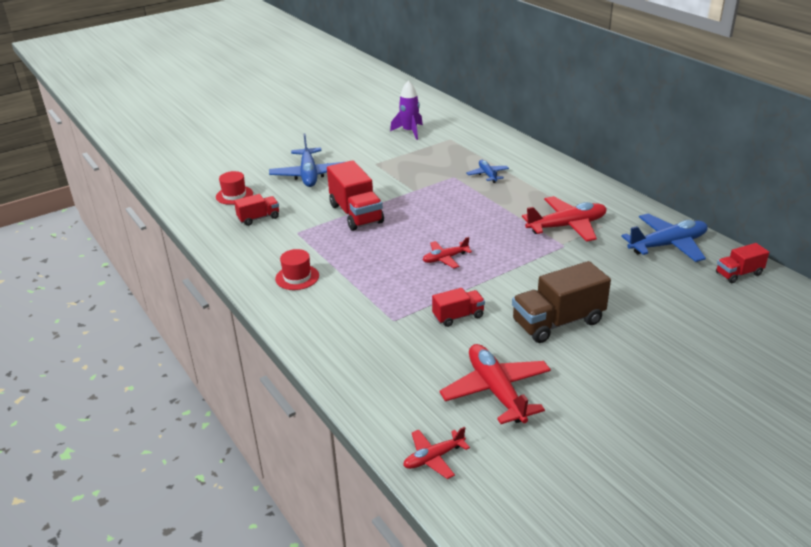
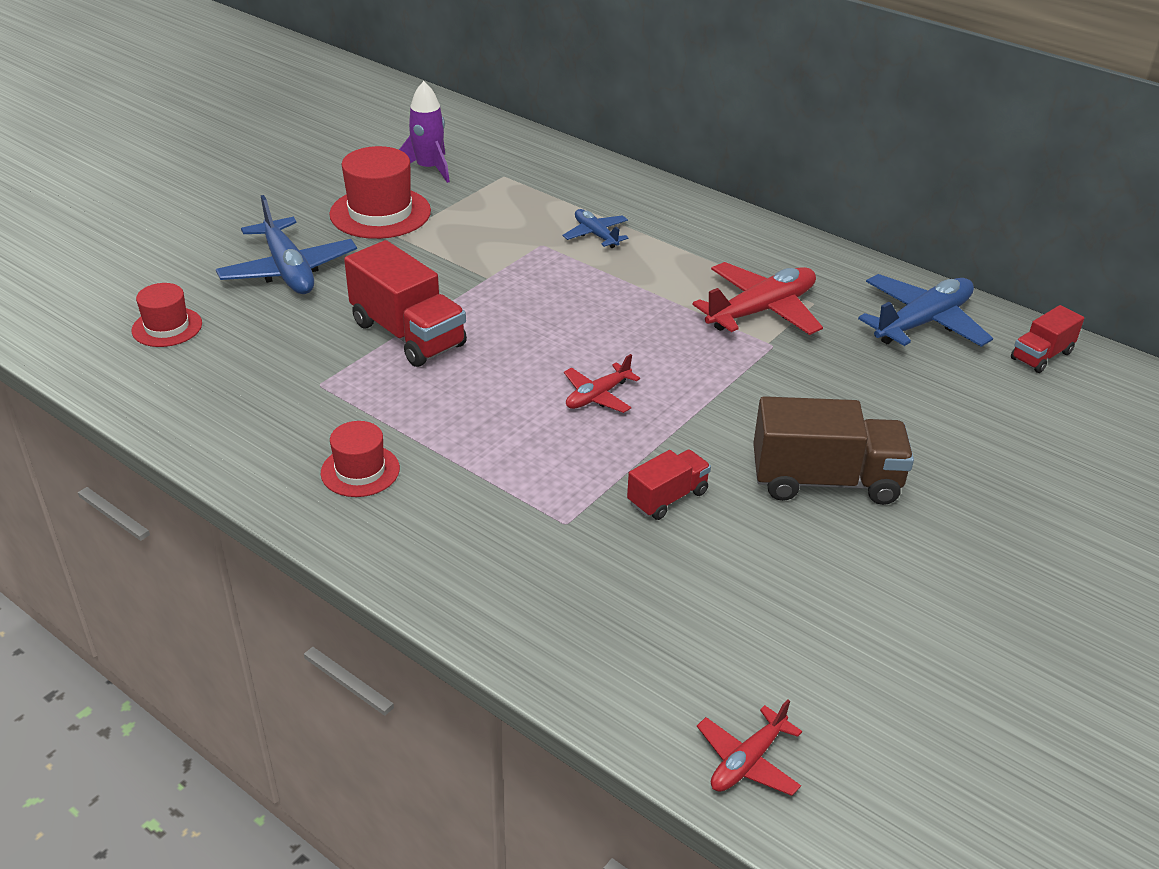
camera: 20 degrees left, 5 degrees up
(258, 218) = (235, 366): red truck -> none
(371, 151) = (380, 213): none -> red hat
(496, 391) = (788, 620): red plane -> none
(558, 322) = (825, 481): brown truck -> brown truck turned 135 degrees counterclockwise

